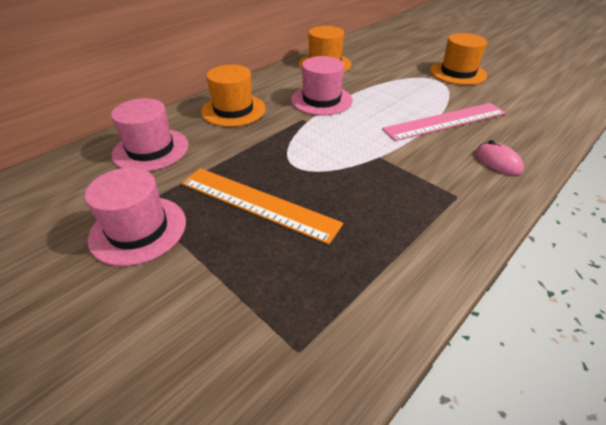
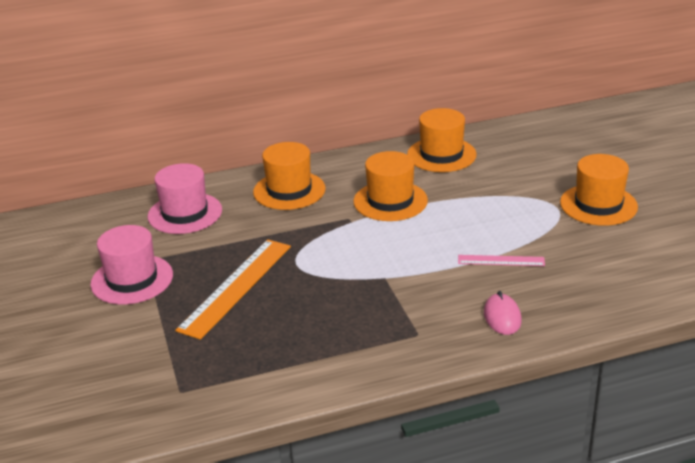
camera: 30 degrees right, 10 degrees down
(257, 203) = (236, 287): orange ruler -> orange ruler turned 60 degrees clockwise
(321, 100) = (390, 201): pink hat -> orange hat
(445, 121) = (501, 261): pink ruler -> pink ruler, size x0.52

